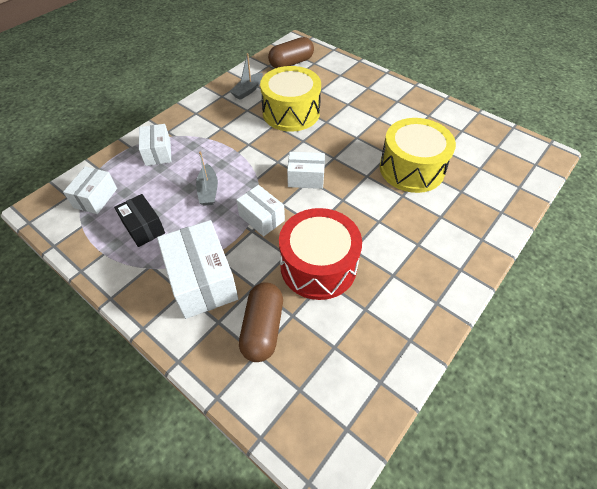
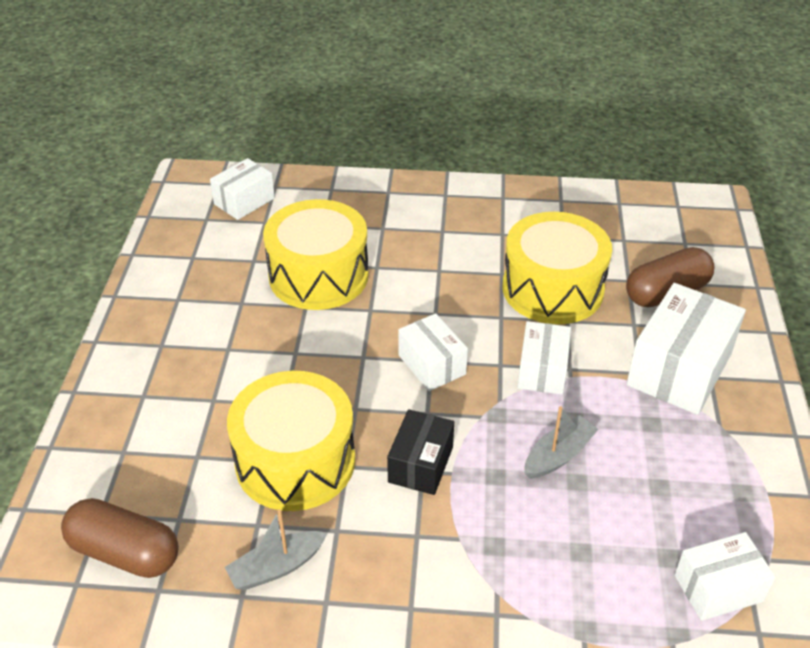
camera: 125 degrees left, 10 degrees down
(143, 228) = (689, 481): black box -> black box (420, 464)
(158, 153) = (556, 583): white box -> white box (244, 201)
(248, 90) = (276, 567): grey boat -> grey boat turned 150 degrees clockwise
(318, 266) = (552, 289): red drum -> yellow drum

